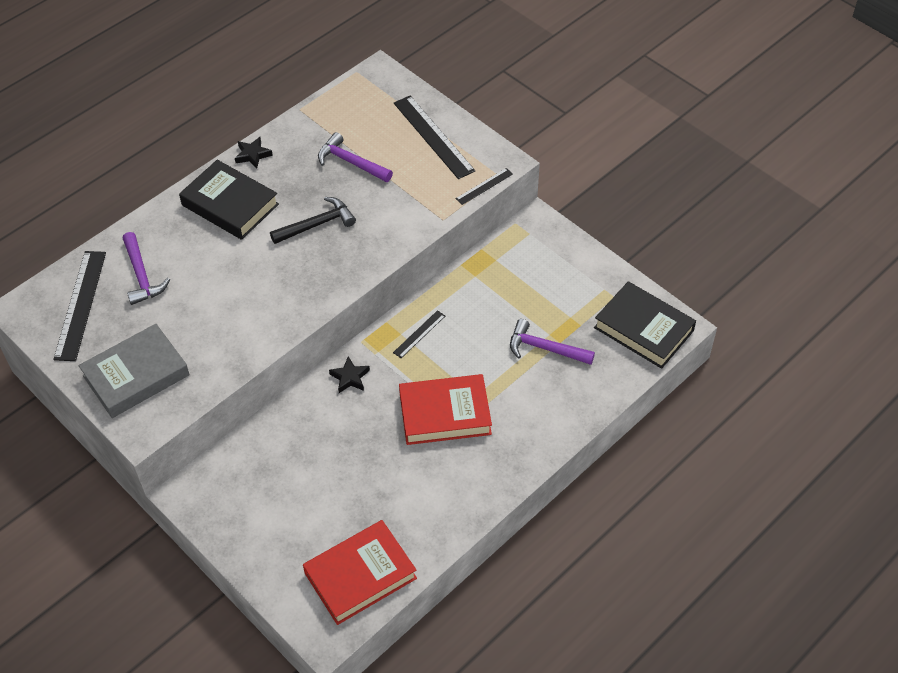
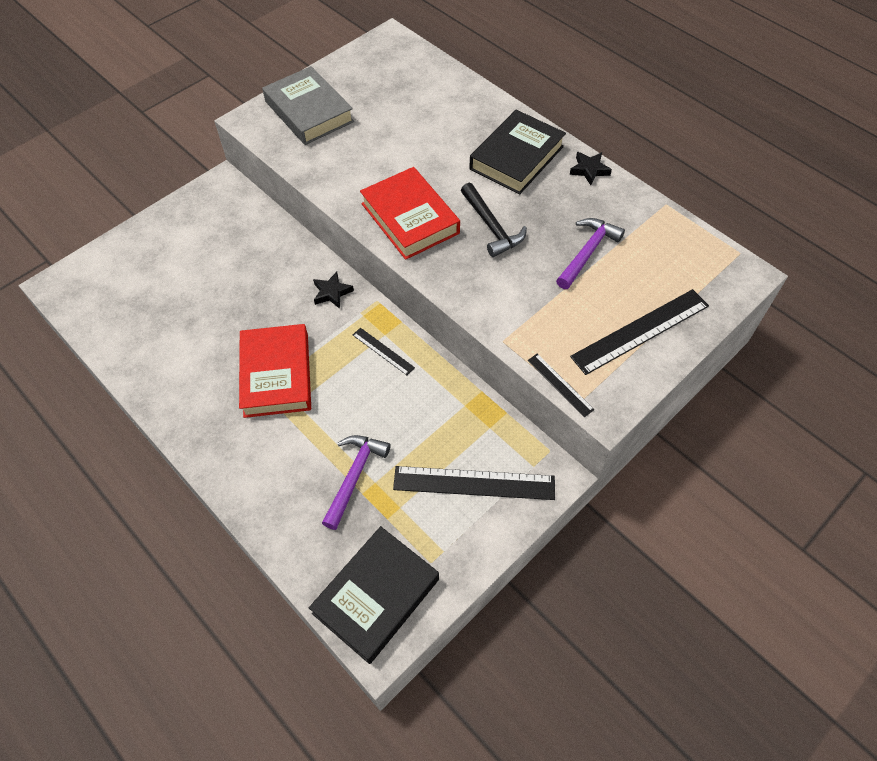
camera: 90 degrees right, 5 degrees up
(81, 305) = (392, 71): black ruler -> black ruler (474, 483)
(141, 275) = (424, 104): purple hammer -> none
(360, 575) = (108, 307): red book -> red book (410, 218)

